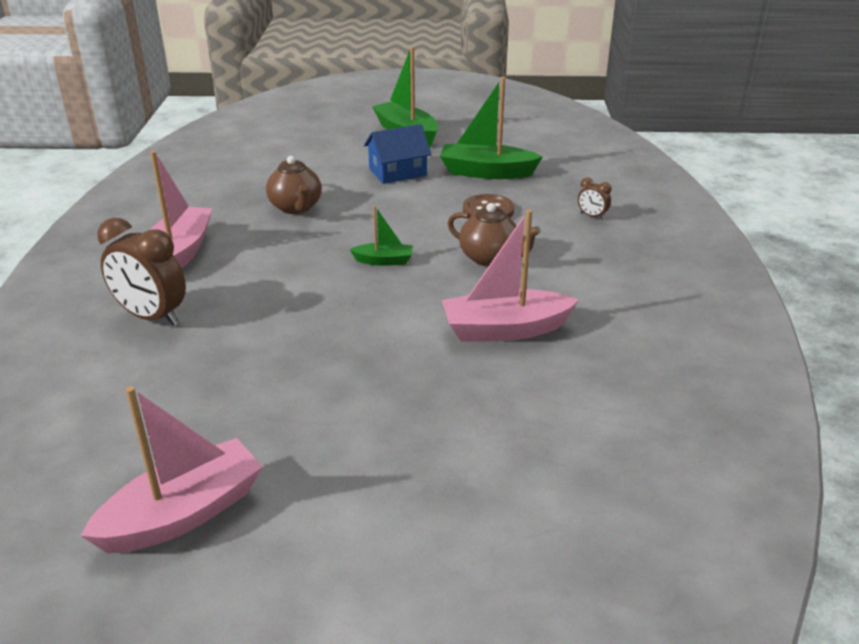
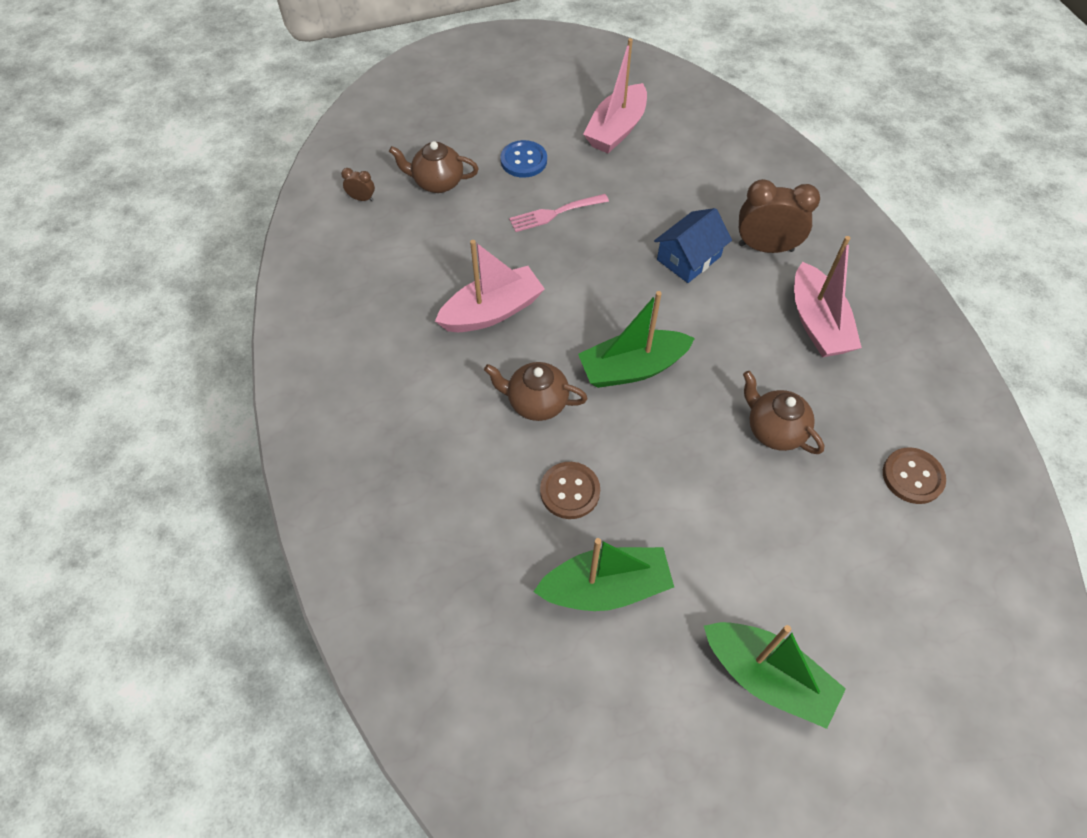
camera: 160 degrees right, 25 degrees up
(222, 173) = (912, 476): none -> brown button
(370, 411) = (555, 213): none -> pink fork
(371, 501) = (523, 160): none -> blue button
(384, 261) = (632, 368): green boat -> green boat, size x1.91
(397, 172) = (714, 549): blue house -> blue house (689, 258)
(528, 501) = (437, 183): none -> brown teapot
(592, 216) = (451, 517): brown clock -> brown clock (362, 198)

